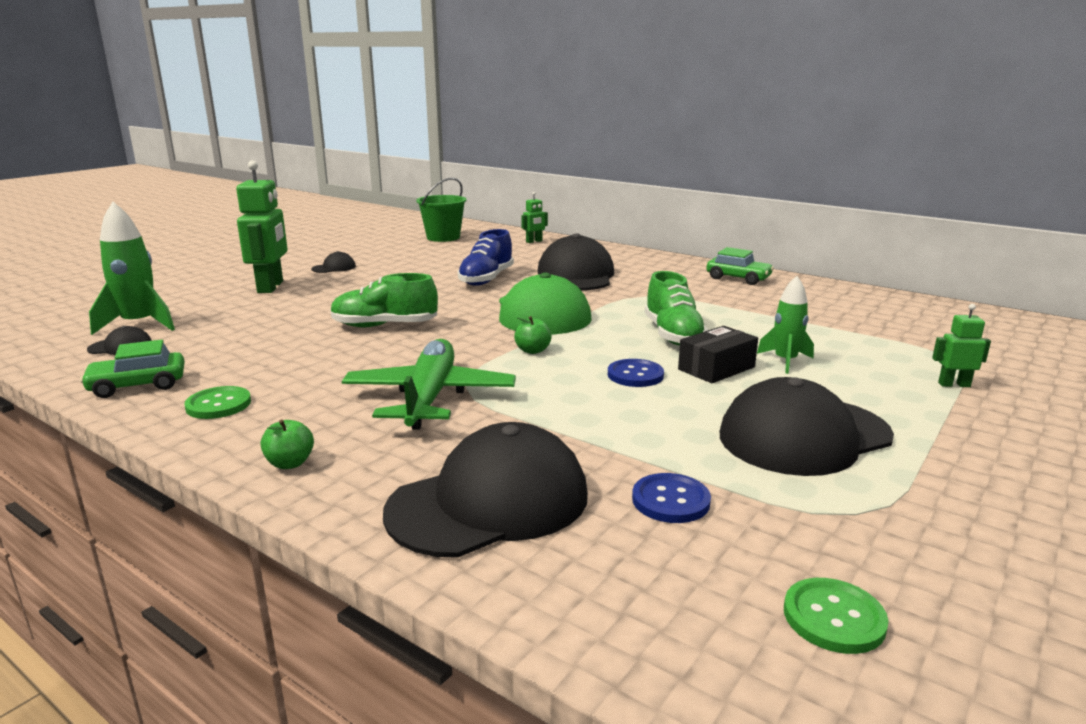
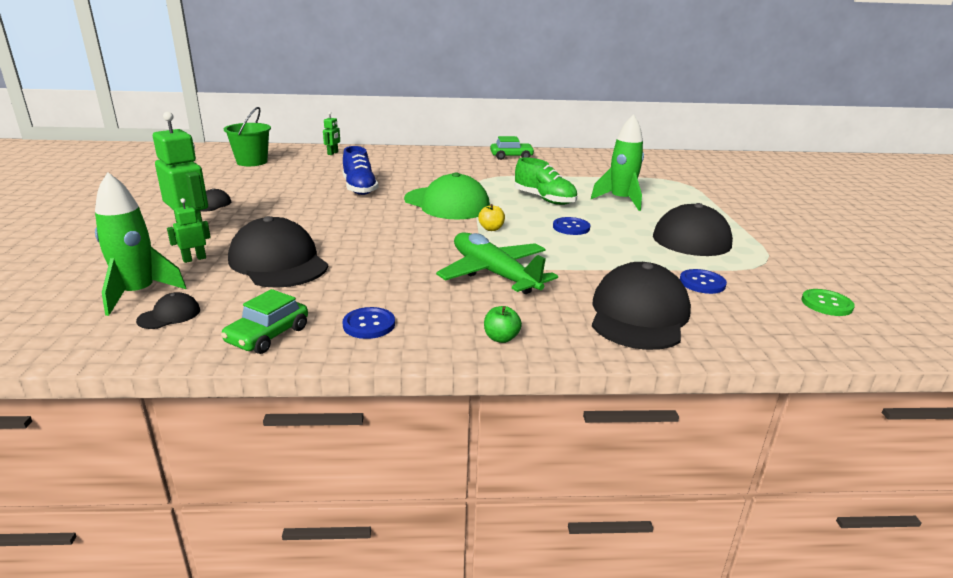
camera: 40 degrees left, 5 degrees up
(218, 405) = (369, 324): green button -> blue button
(384, 326) = (361, 238): green shoe -> none
(532, 351) = (491, 229): green apple -> yellow apple
(575, 275) = (414, 173): black cap -> black cap (278, 262)
(716, 368) = (599, 213): black box -> none
(785, 361) = (620, 200): green rocket -> green rocket, size x1.56
(954, 384) = (700, 194): green robot -> green robot (194, 259)

